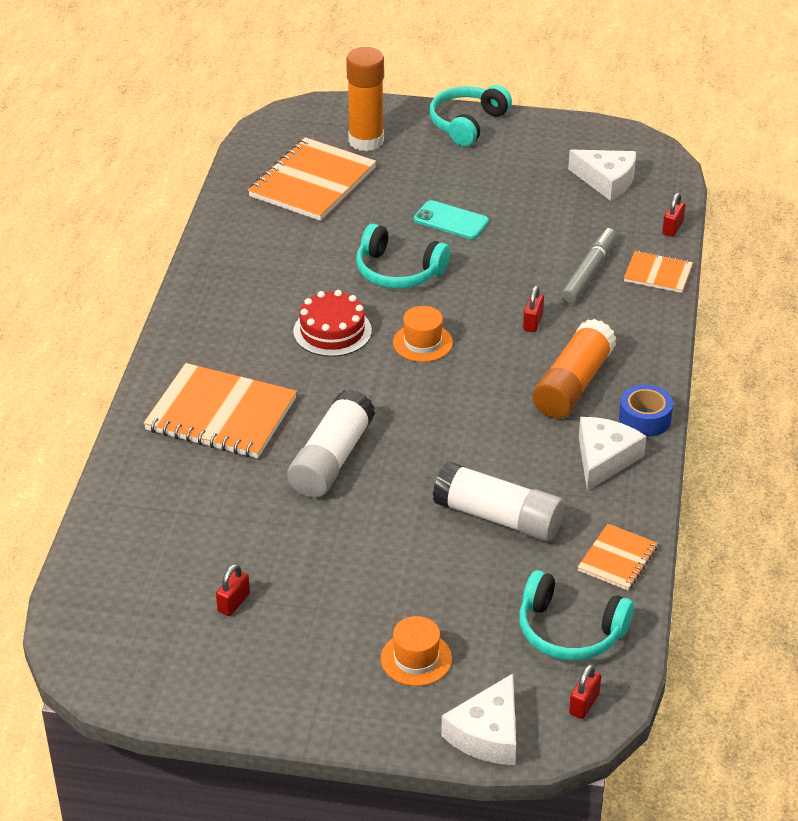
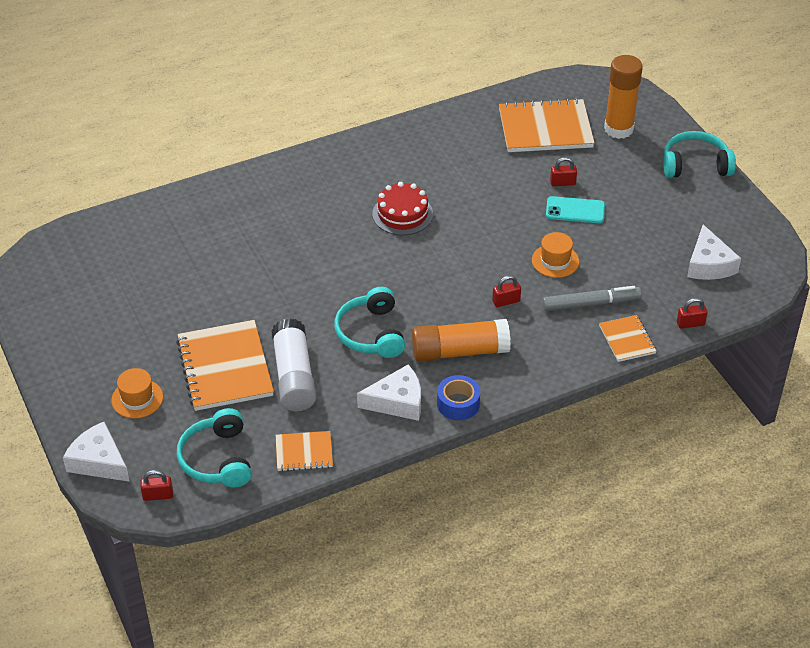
camera: 55 degrees right, 5 degrees up
(221, 415) = (277, 207): orange notebook -> orange notebook (225, 368)
(233, 603) = (121, 297): red padlock -> red padlock (562, 183)
(332, 459) = (280, 275): white glue stick -> none
(398, 271) = (494, 213): turquoise headphones -> turquoise headphones (371, 333)
(422, 343) = (432, 260): orange hat -> orange hat (555, 261)
(451, 220) = (575, 210): turquoise phone -> turquoise phone turned 75 degrees counterclockwise
(487, 734) = (99, 461): white cheese -> white cheese turned 45 degrees clockwise

